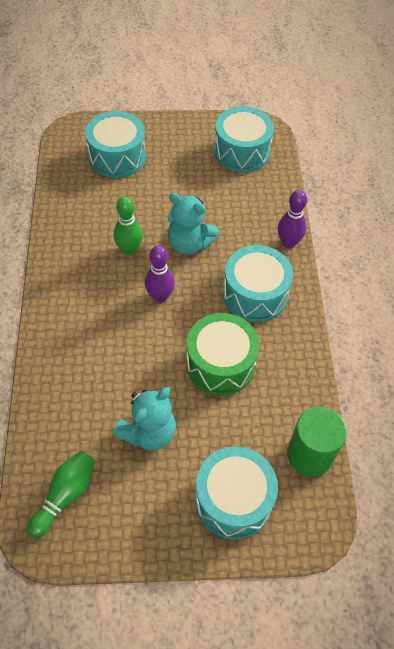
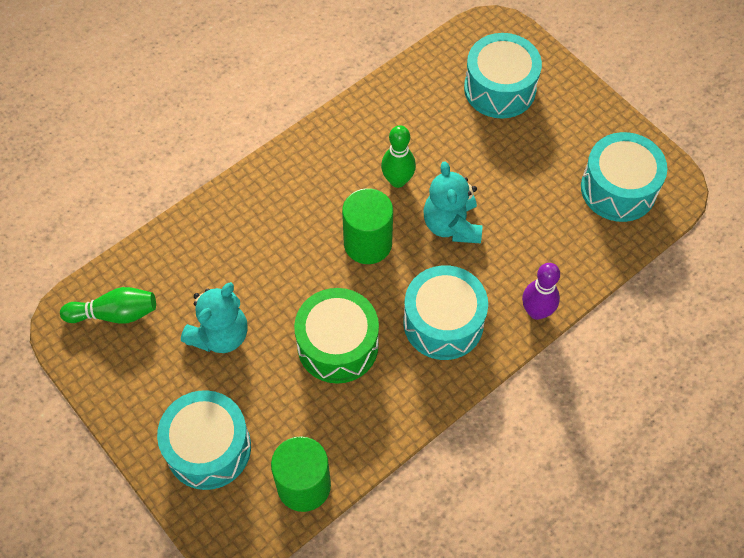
camera: 55 degrees right, 5 degrees up
(149, 432) = (220, 335): turquoise teddy bear -> turquoise teddy bear turned 60 degrees counterclockwise
(160, 296) = (368, 243): purple bowling pin -> green cylinder

